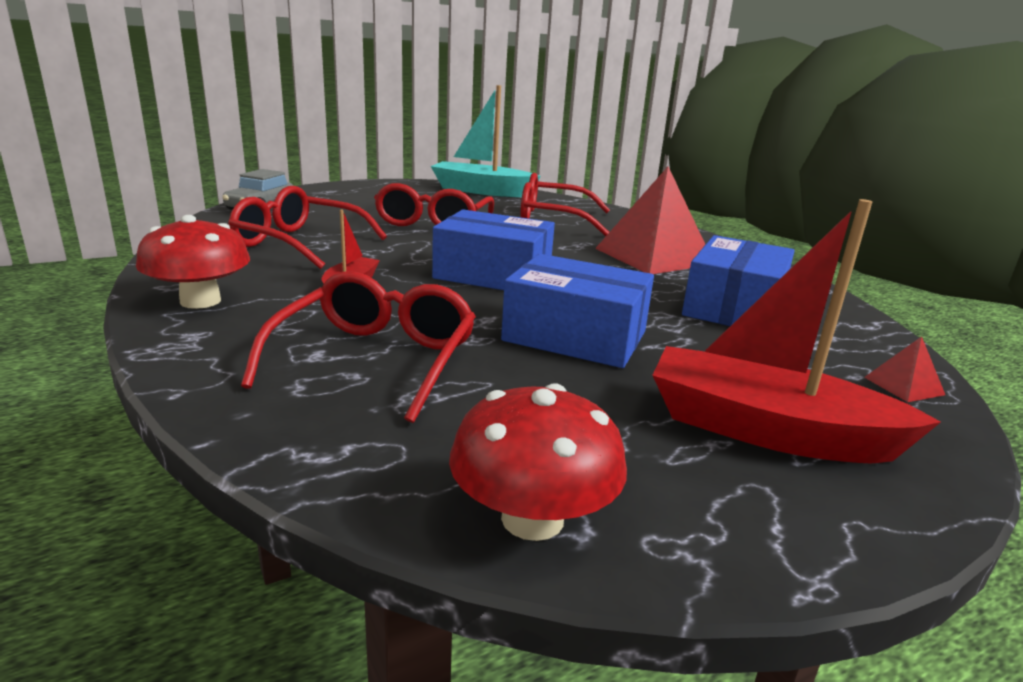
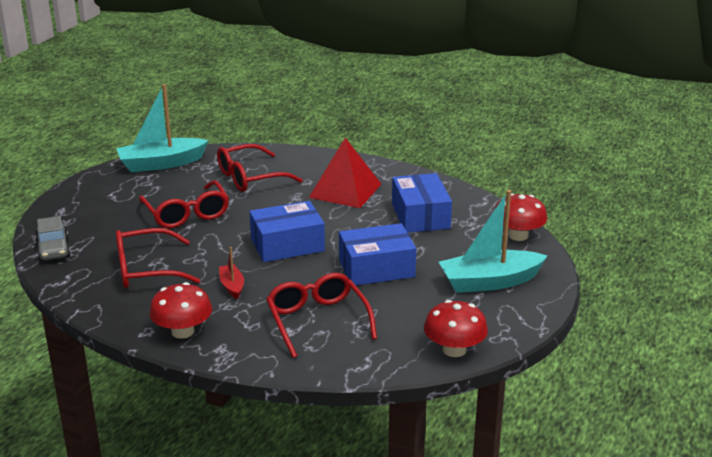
camera: 35 degrees left, 5 degrees up
(766, 430) = (489, 282): red boat -> turquoise boat
(904, 386) = (518, 235): red pyramid -> red mushroom

